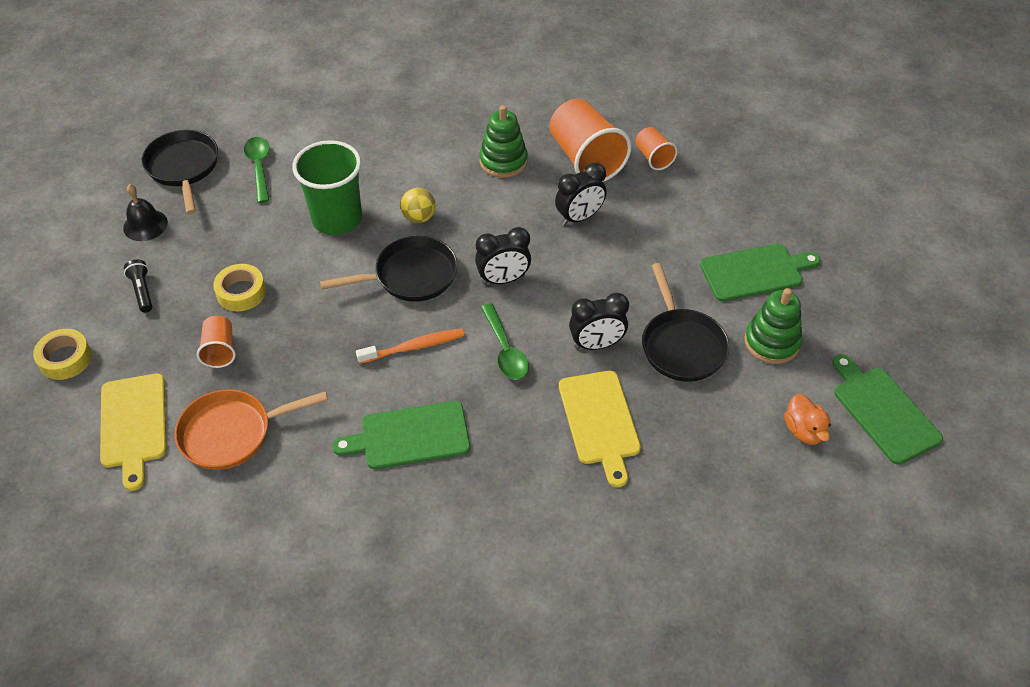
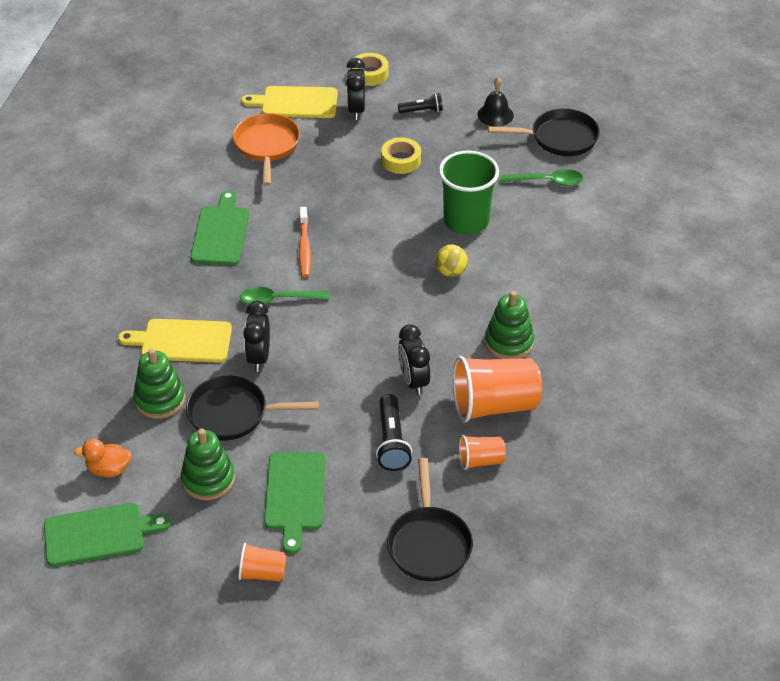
camera: 105 degrees right, 5 degrees down
(220, 350) = (346, 145): orange cup -> orange cup (262, 573)
(410, 276) = (382, 256): black pan -> black pan (429, 543)
(503, 279) = (355, 313): black clock -> black clock (356, 110)
(660, 218) = (391, 442): none -> black flashlight
(691, 415) = (160, 399): none -> green stacking toy

